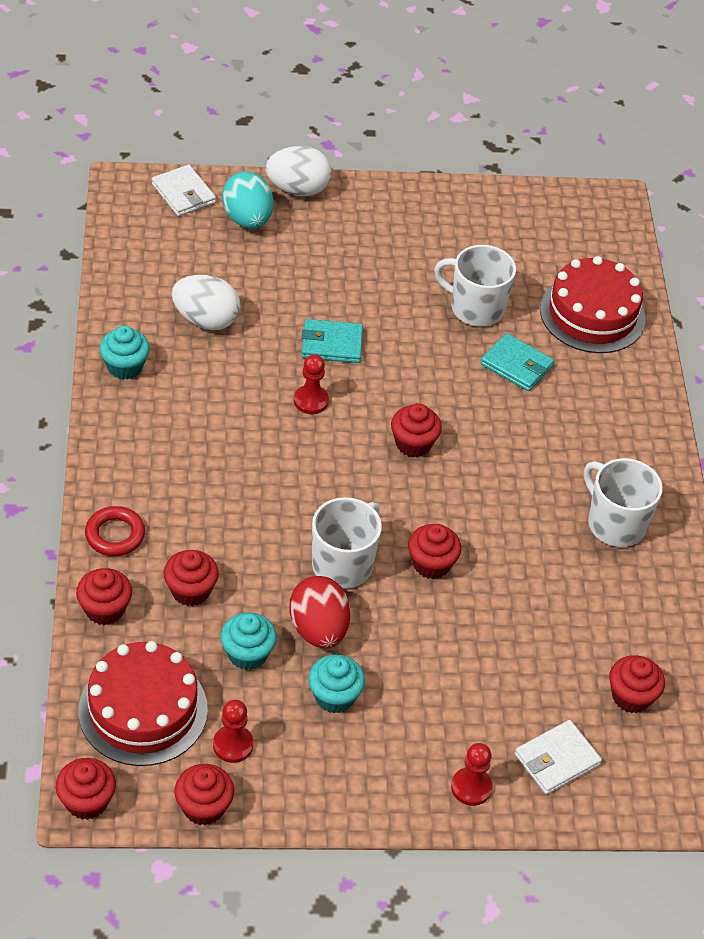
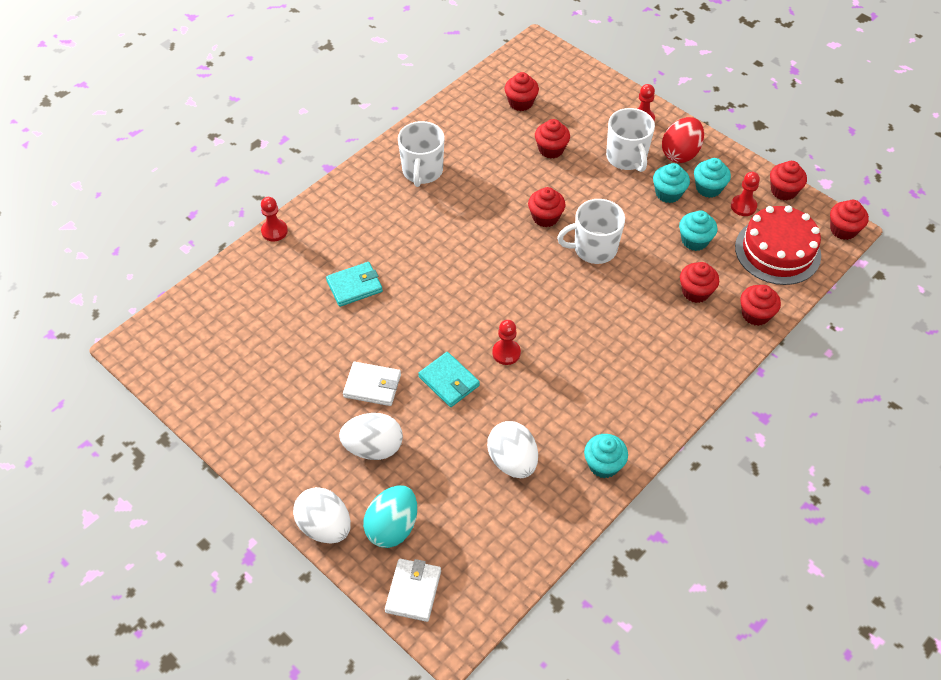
camera: 130 degrees left, 5 degrees up
(115, 535) = (712, 353): red ring -> none
(296, 740) = (708, 188): none -> turquoise cupcake
(318, 629) = (643, 227): red egg -> red egg (680, 153)
(329, 258) = (373, 448): none -> white egg
(413, 444) = (476, 284): red cupcake -> red cupcake (551, 149)
(476, 308) = (327, 339): white mug -> white mug (626, 158)
(516, 365) = (354, 286): turquoise wallet -> turquoise wallet turned 75 degrees clockwise
(557, 759) = (588, 104): white wallet -> white wallet (372, 386)
(592, 314) = (264, 284): red cake -> none
(655, 363) = (274, 231): none -> red pawn

